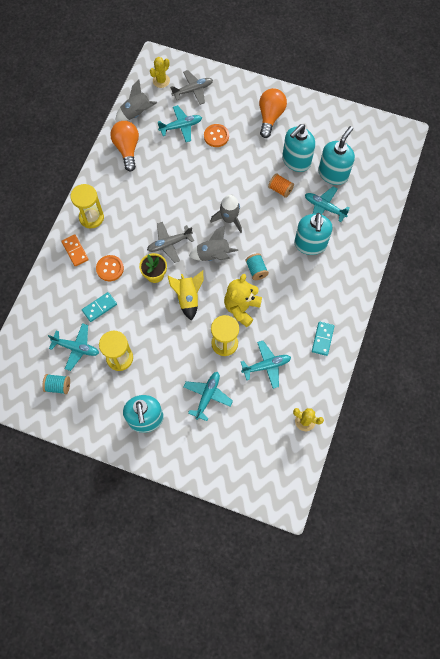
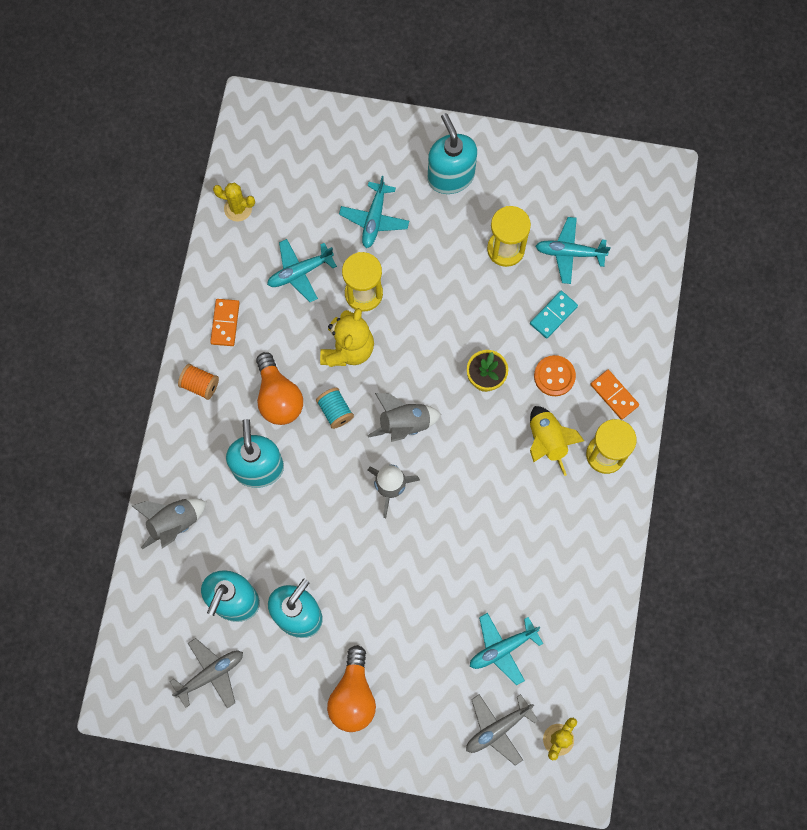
camera: 170 degrees right, 5 degrees up
(58, 386) = (579, 198): turquoise spool -> none
(127, 149) = (582, 588): orange light bulb -> orange light bulb (278, 397)
(137, 113) = (584, 662): grey rocket -> grey rocket (174, 523)
(169, 244) = (475, 431): grey plane -> grey plane (211, 674)
(188, 298) = (429, 351): yellow rocket -> yellow rocket (547, 441)
(216, 136) = (439, 639): orange button -> none
(280, 189) = (317, 555): orange spool -> orange spool (200, 385)
(322, 339) = (225, 323): turquoise domino -> orange domino
(324, 207) = (243, 535): turquoise plane -> none

